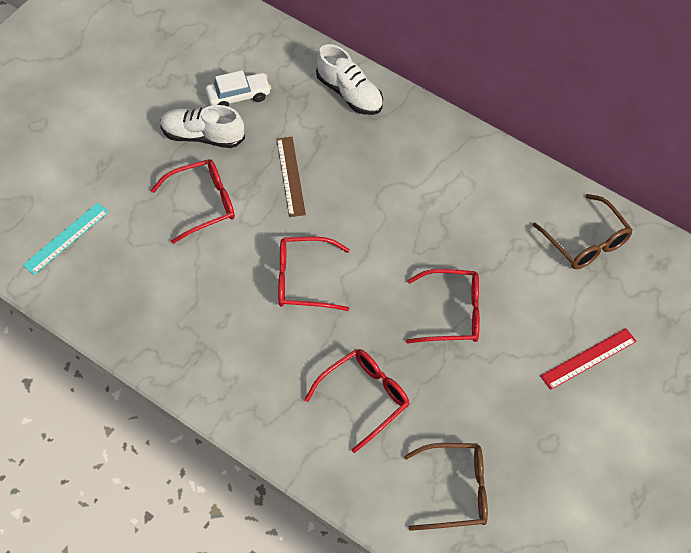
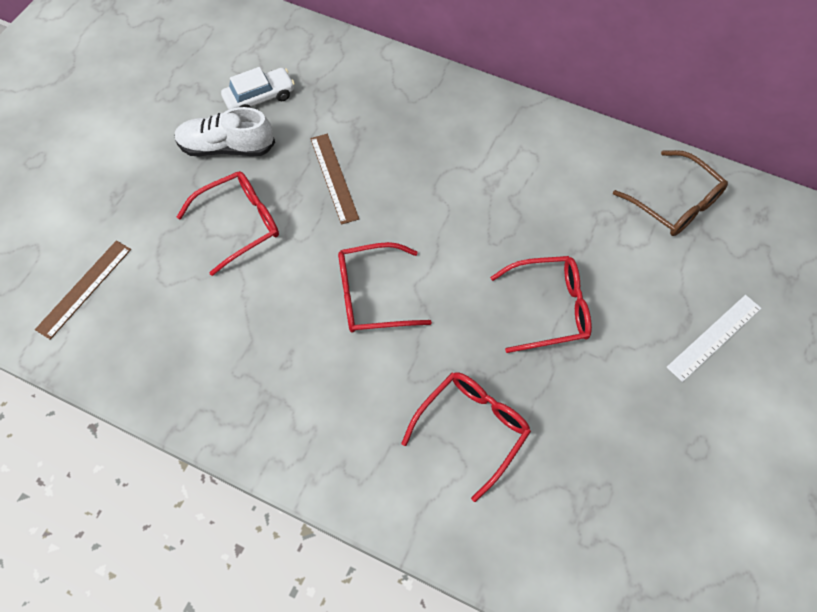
camera: 10 degrees left, 5 degrees up
(66, 238) = (84, 288): turquoise ruler -> brown ruler
(350, 93) = (381, 79): white shoe -> none
(455, 491) = (606, 530): brown glasses -> none
(588, 358) = (714, 337): red ruler -> white ruler

